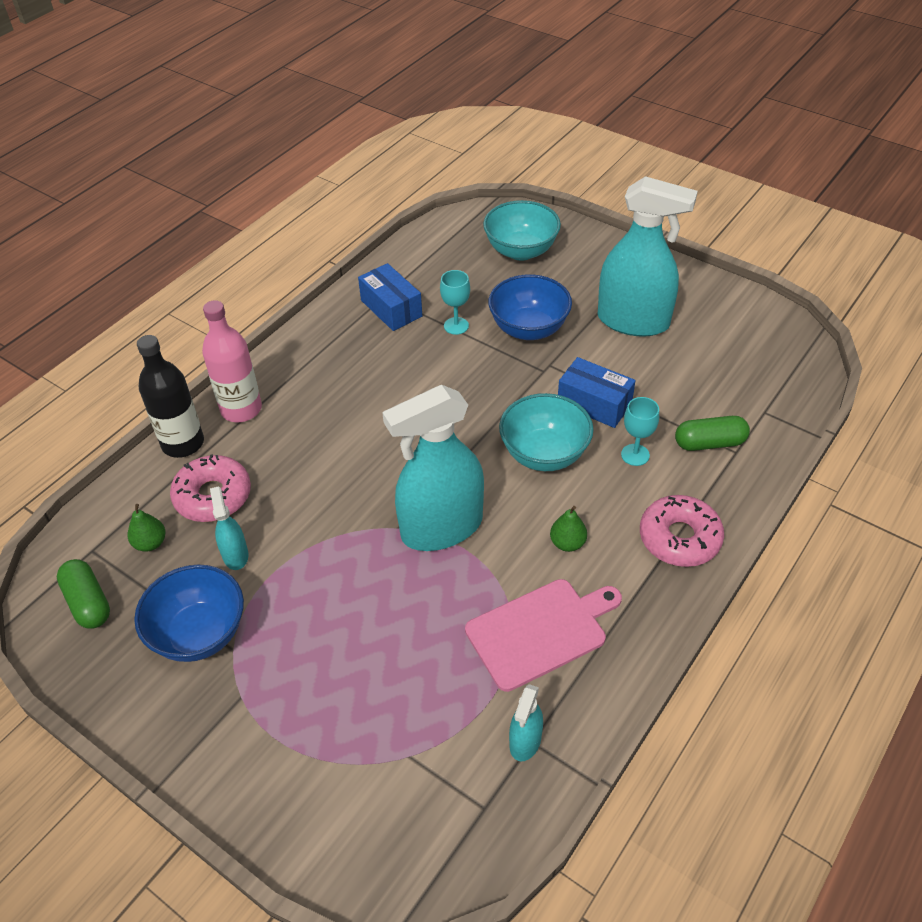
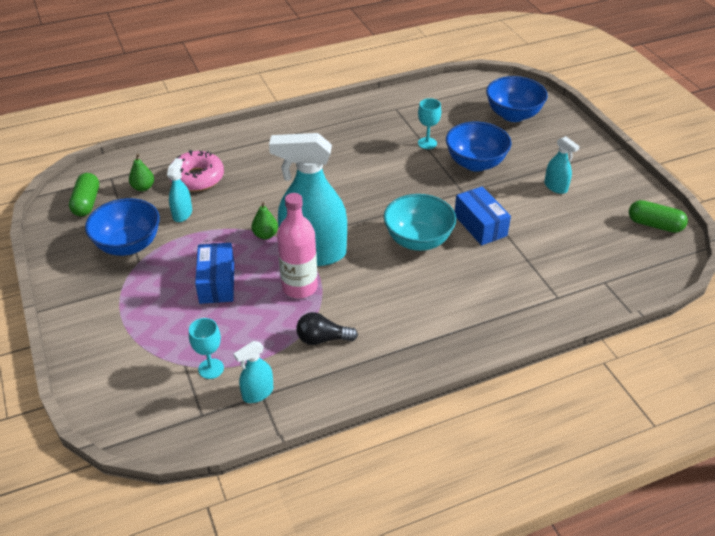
camera: 30 degrees right, 5 degrees down
(183, 443) = (205, 143): black bottle -> none
(241, 409) = (253, 138): pink bottle -> pink bottle (299, 287)
(391, 308) = (394, 117): blue box -> blue box (217, 283)
(521, 251) = (513, 115): turquoise bowl -> blue bowl
(541, 631) = (322, 339): pink cutting board -> black light bulb
(567, 543) = (386, 298): green pear -> green pear (265, 235)
(633, 321) = (555, 187): turquoise spray bottle -> turquoise spray bottle, size x0.45
(635, 455) = (480, 267): turquoise goblet -> turquoise goblet (211, 368)
(679, 538) = (465, 330): pink donut -> none
(709, 443) = (542, 283): green capsule -> green capsule (654, 225)

